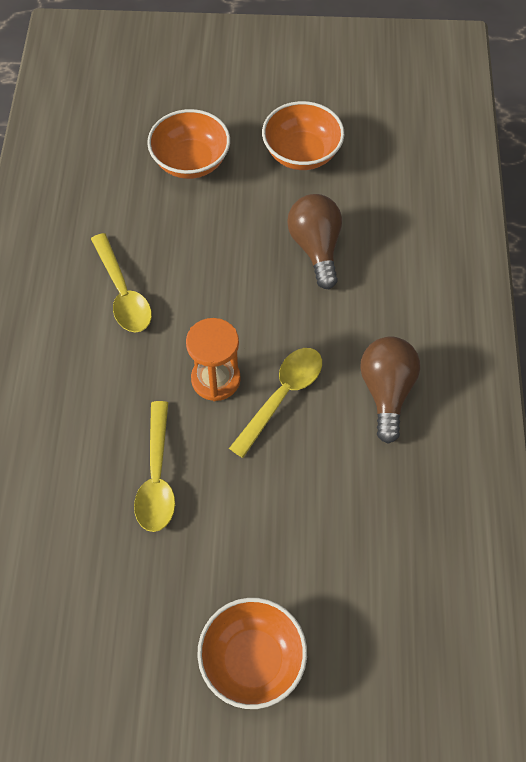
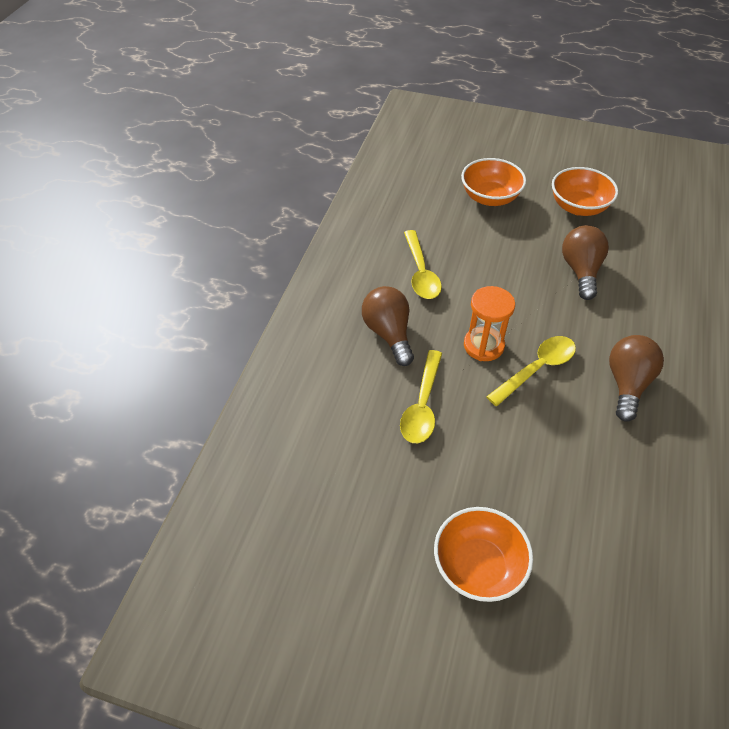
camera: 15 degrees right, 10 degrees down
(99, 389) = (389, 333): none -> brown light bulb

